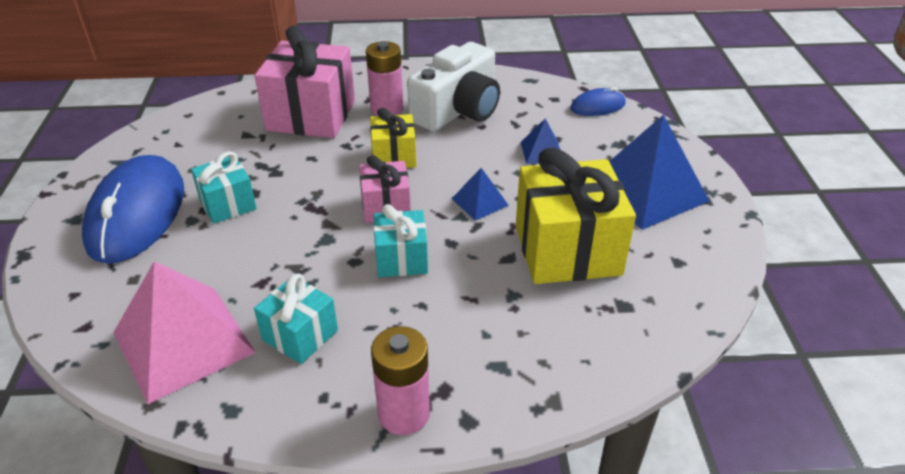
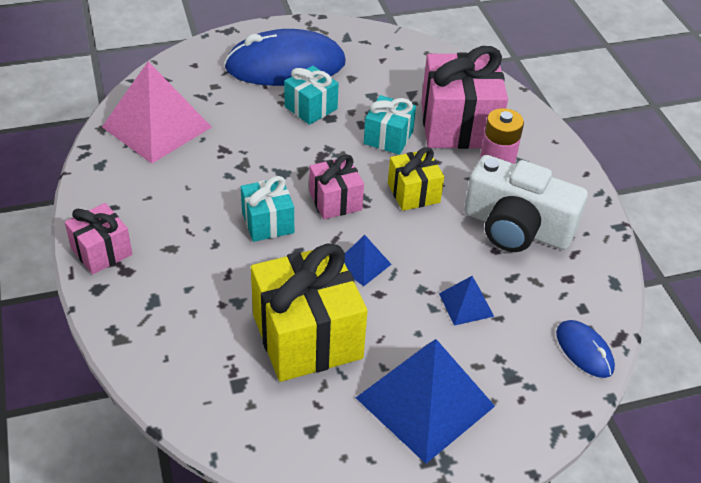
camera: 75 degrees right, 5 degrees up
(300, 335) = (171, 182): turquoise gift -> turquoise gift (388, 137)
(404, 414) = (101, 251): pink battery -> pink gift

